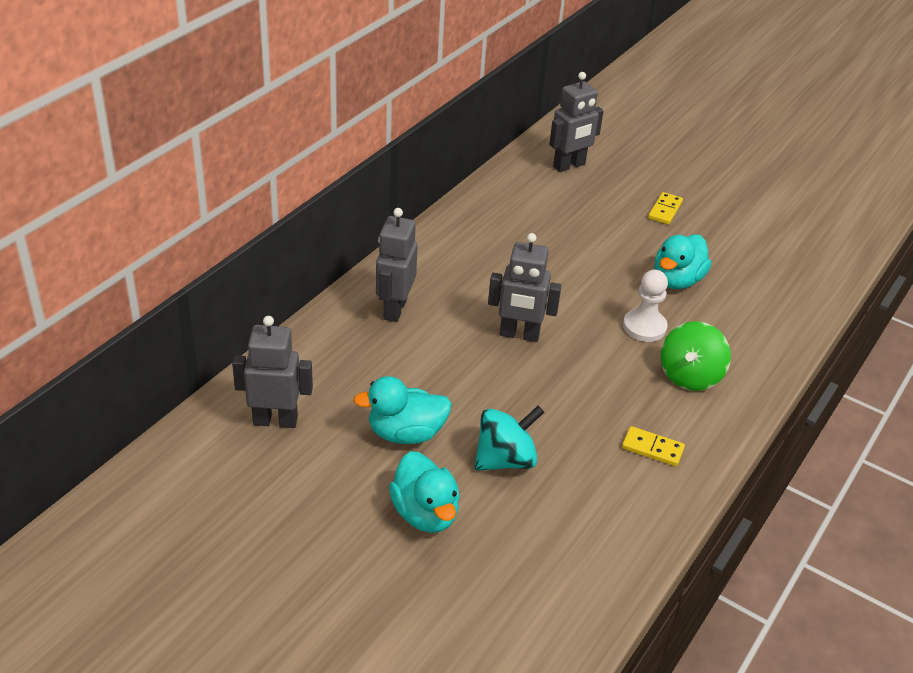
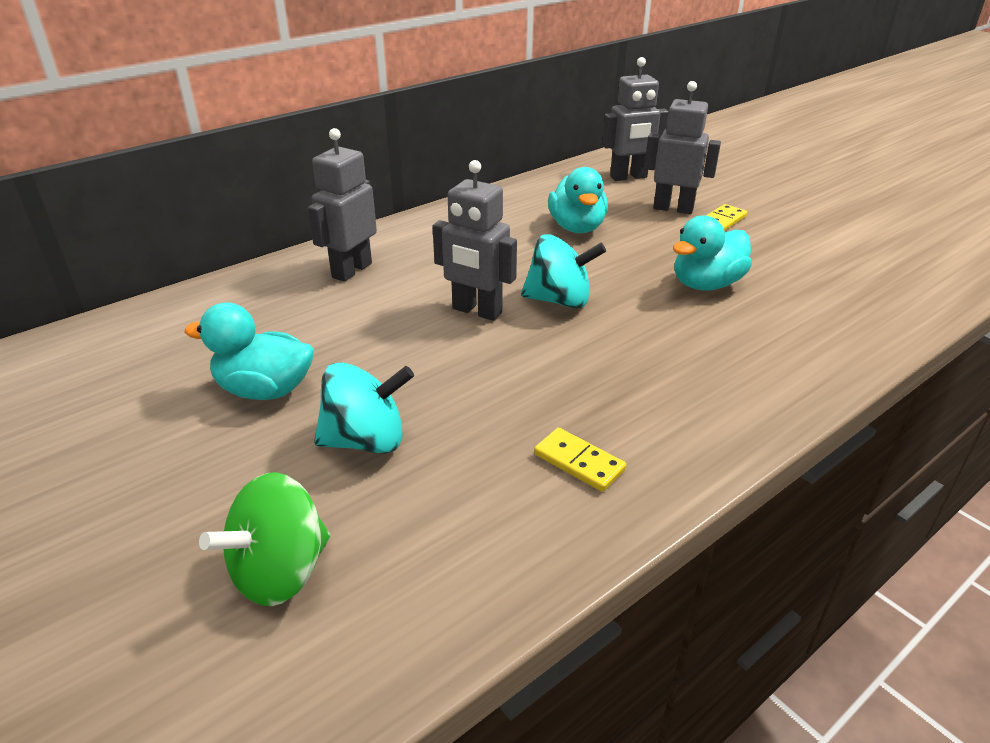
camera: 20 degrees right, 5 degrees down
(275, 420) = (131, 353): grey robot -> grey robot (673, 208)
(425, 513) = (213, 487): turquoise duck -> turquoise duck (577, 228)
(576, 314) = (559, 300): none -> turquoise spinning top
(644, 327) = (640, 324): white pawn -> none
(690, 376) = (677, 384): green spinning top -> green spinning top (280, 572)

